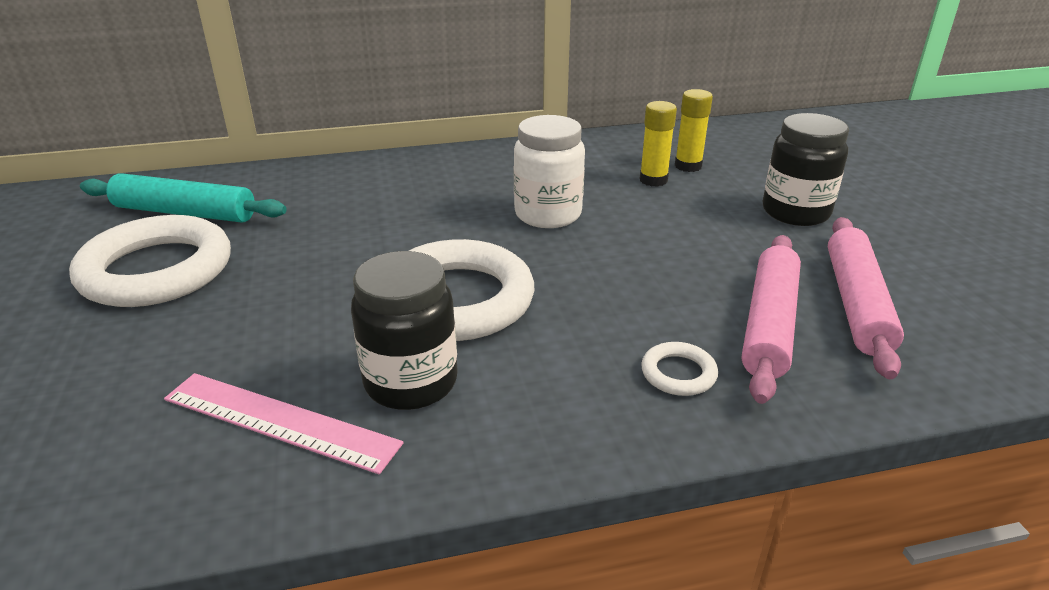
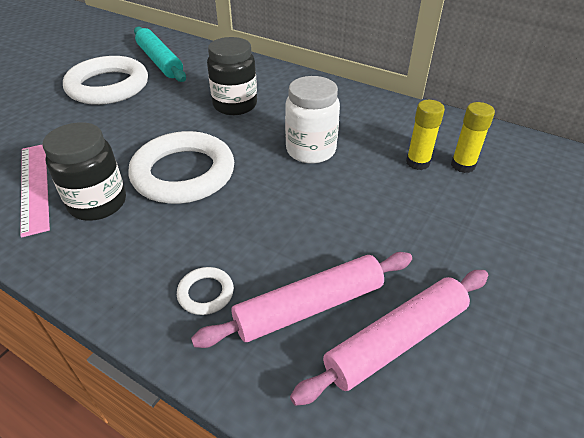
camera: 45 degrees right, 10 degrees up
(795, 212) = (482, 246): black jar -> black jar (235, 105)

